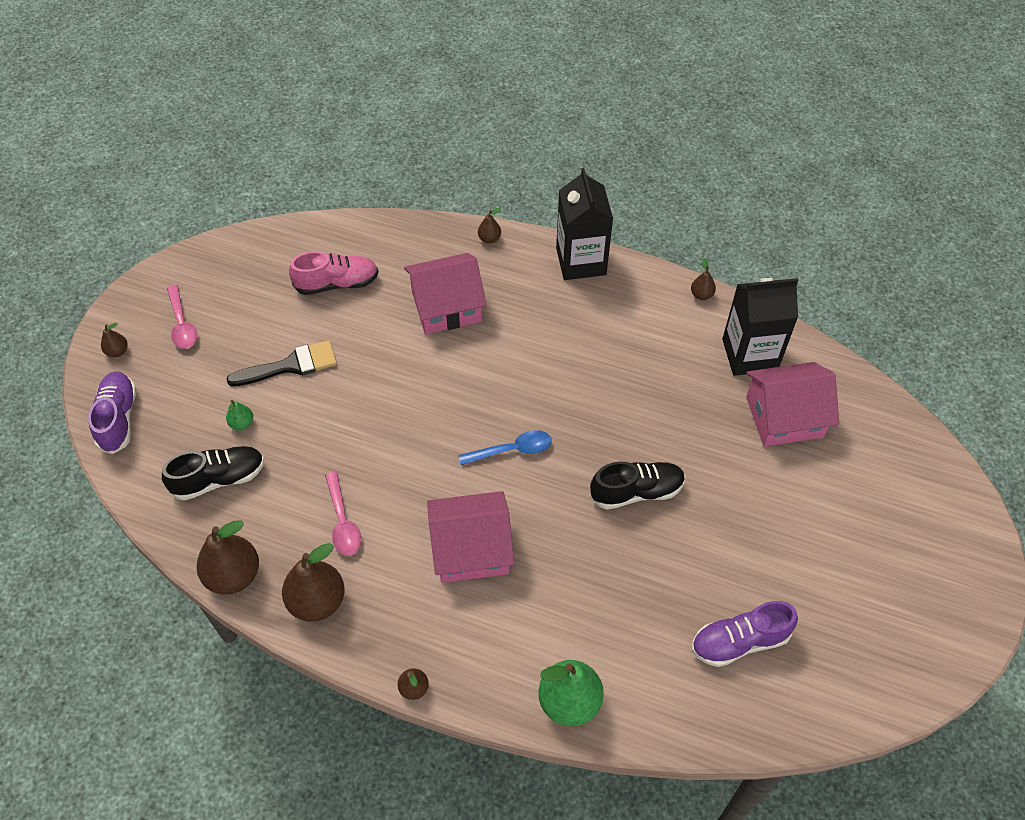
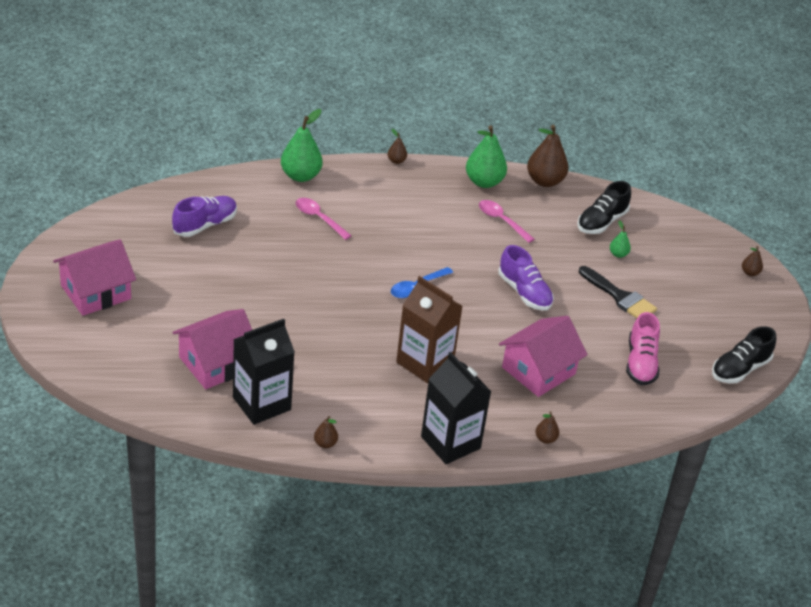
camera: 150 degrees right, 15 degrees down
(118, 418) = (702, 236): purple shoe -> purple shoe (524, 292)
(182, 324) = (725, 302): pink spoon -> pink spoon (318, 218)
(291, 365) = (620, 297): black brush -> black brush turned 90 degrees counterclockwise
(317, 601) = (484, 182): brown pear -> green pear
(337, 284) = (640, 363): pink shoe -> pink shoe turned 45 degrees counterclockwise
(471, 549) = (407, 228): pink house -> pink house (96, 292)
(558, 350) = (425, 363): none -> brown carton
(636, 492) = (311, 285): black shoe -> black shoe (739, 369)

